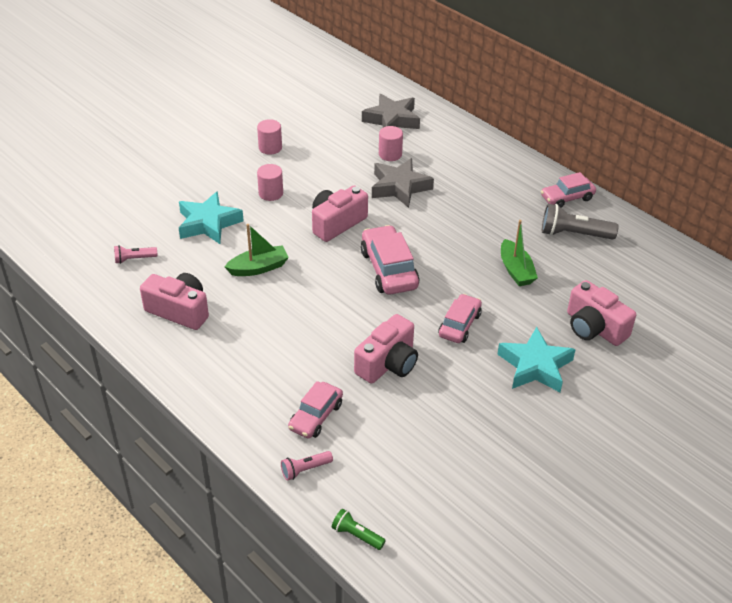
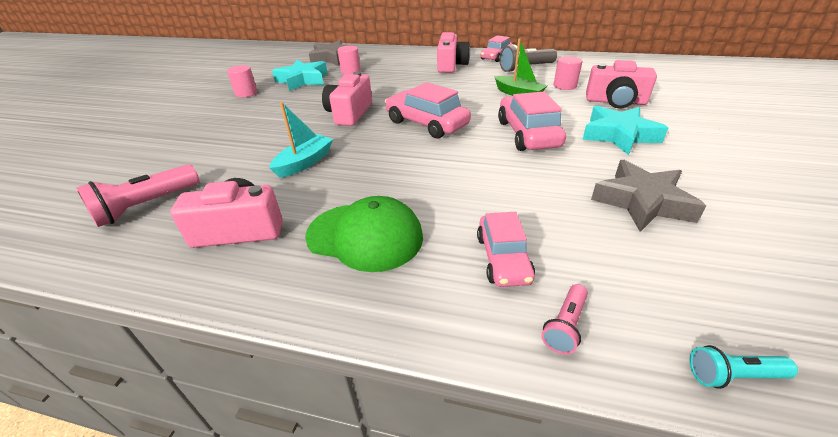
camera: 30 degrees left, 5 degrees down
(134, 259) = (146, 206): pink flashlight -> pink flashlight, size x1.79
(208, 223) = (222, 151): turquoise star -> turquoise star (303, 80)
(249, 356) = (365, 236): none -> green cap
(258, 268) = (304, 163): green boat -> turquoise boat
(271, 193) = (270, 115): pink cylinder -> pink cylinder (565, 86)
(356, 535) = (733, 375): green flashlight -> turquoise flashlight
(388, 363) = (510, 181): pink camera -> pink camera (451, 65)
(399, 187) = (377, 83): grey star -> grey star (642, 202)
(459, 325) = (527, 134): pink car -> pink car, size x1.53

